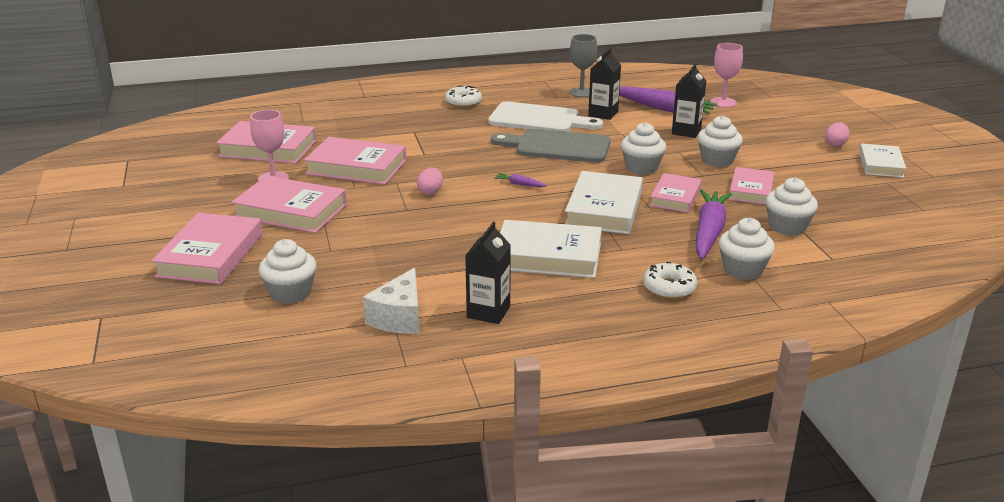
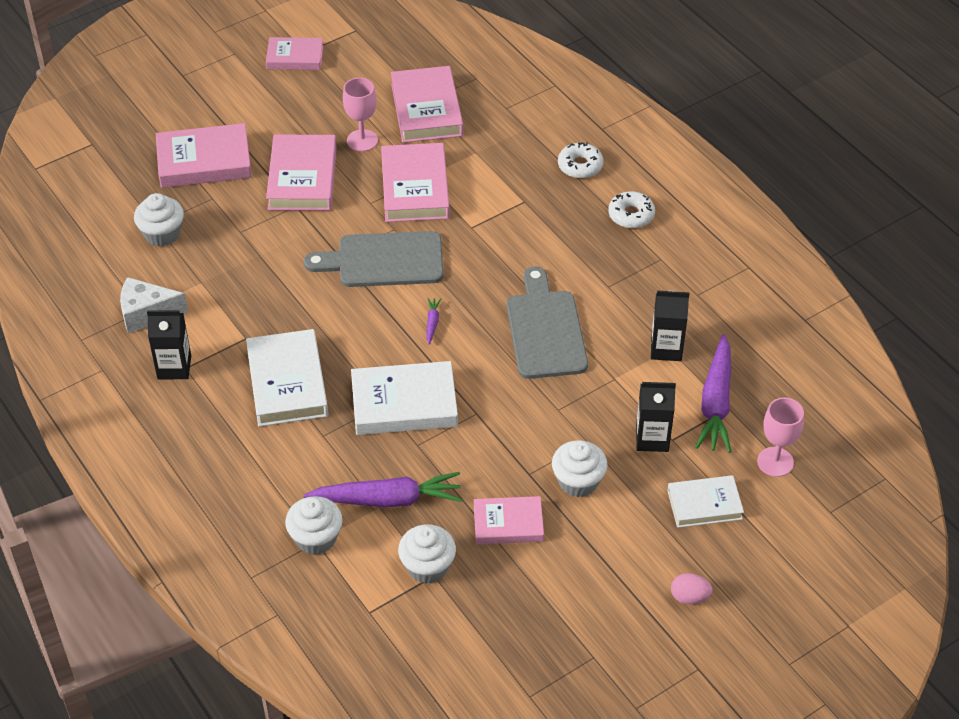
camera: 70 degrees right, 20 degrees up
(430, 192) = (384, 260): pink egg -> grey cutting board
(539, 119) = (616, 294): white cutting board -> none
(581, 92) = (727, 313): grey goblet -> none
(641, 167) = (523, 415): white cupcake -> none
(669, 288) = (259, 485): white donut -> white donut (580, 166)
(675, 197) = (459, 458): pink book -> pink book (295, 57)
(881, 164) = (646, 649): white book -> white book (704, 504)

